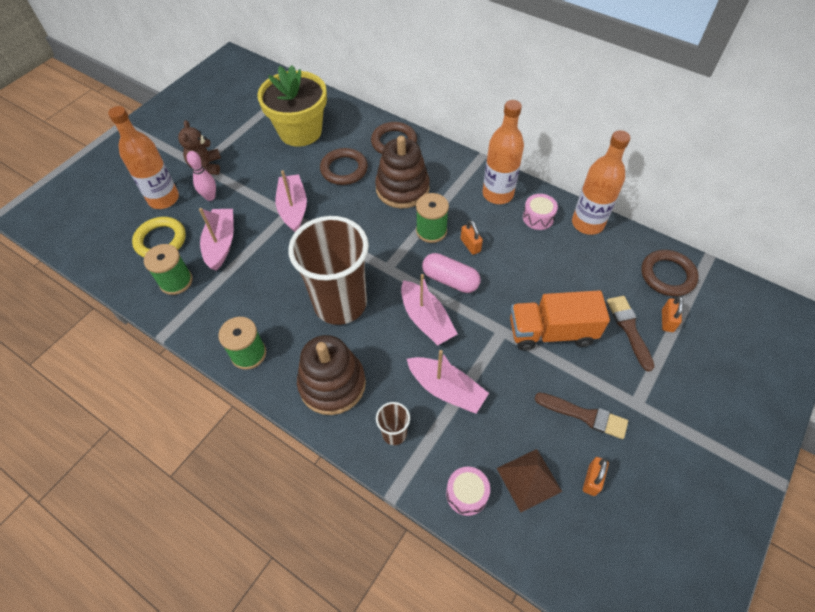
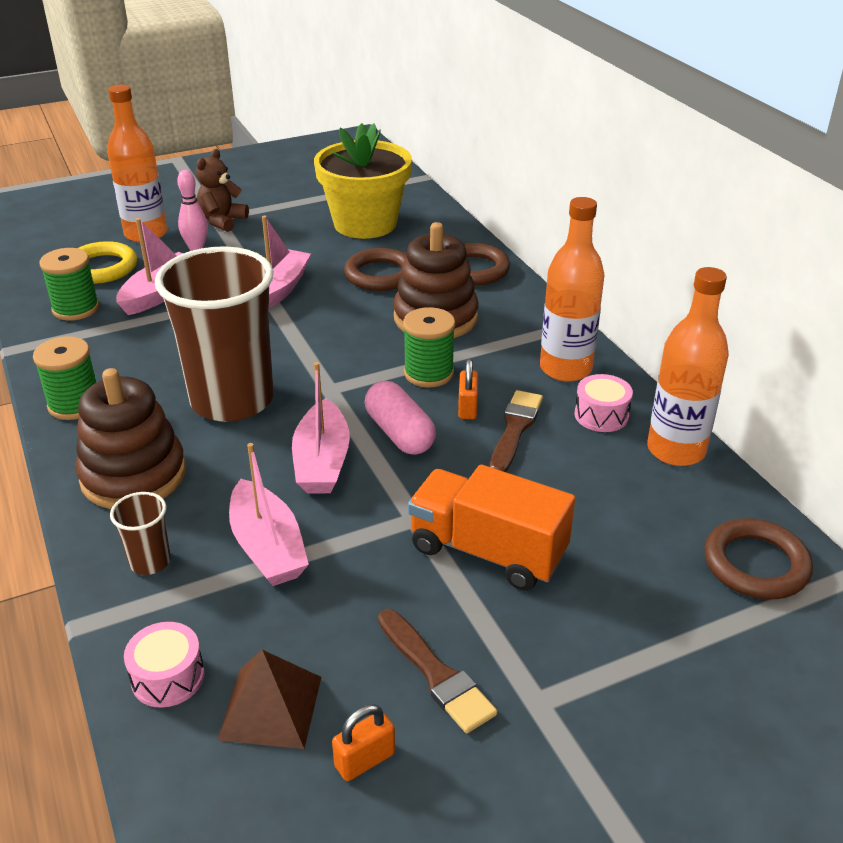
camera: 30 degrees right, 20 degrees down
(629, 329) = (619, 602): brown brush -> brown brush (515, 429)
(667, 321) = (698, 621): orange padlock -> none

